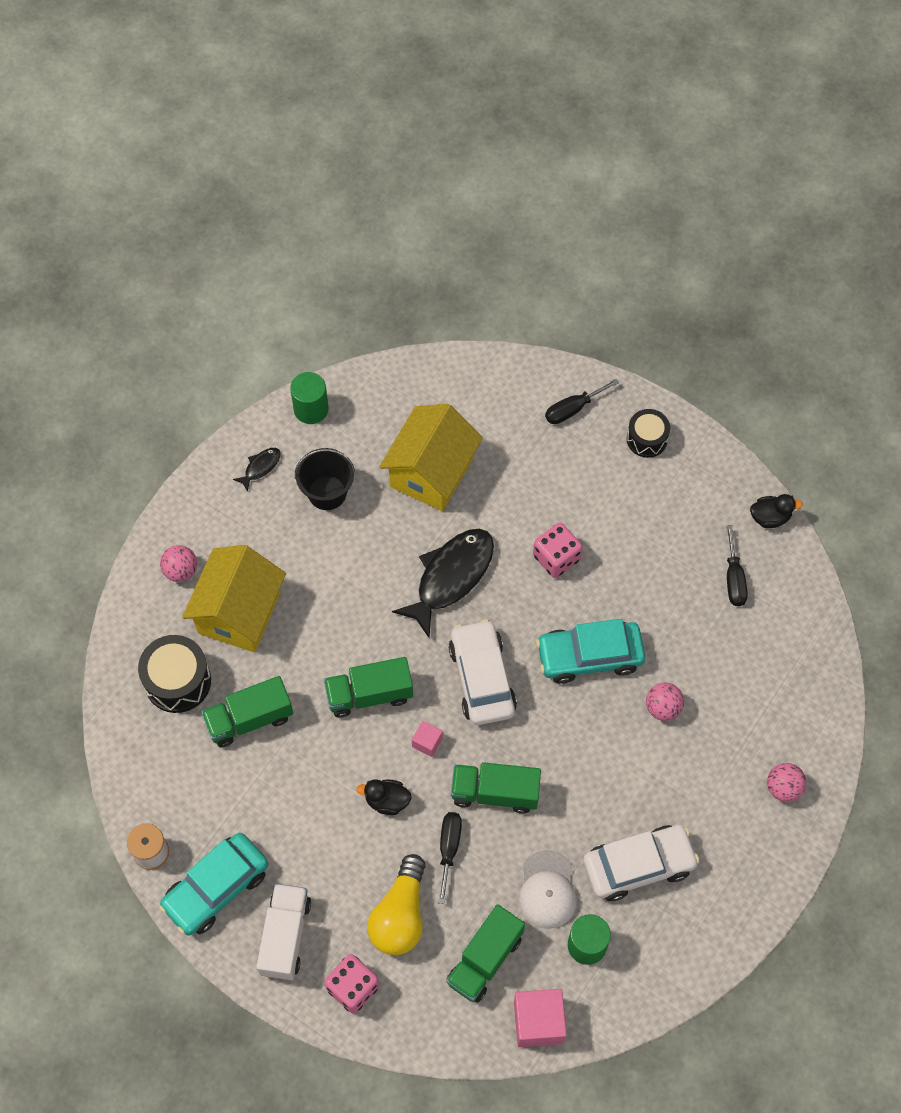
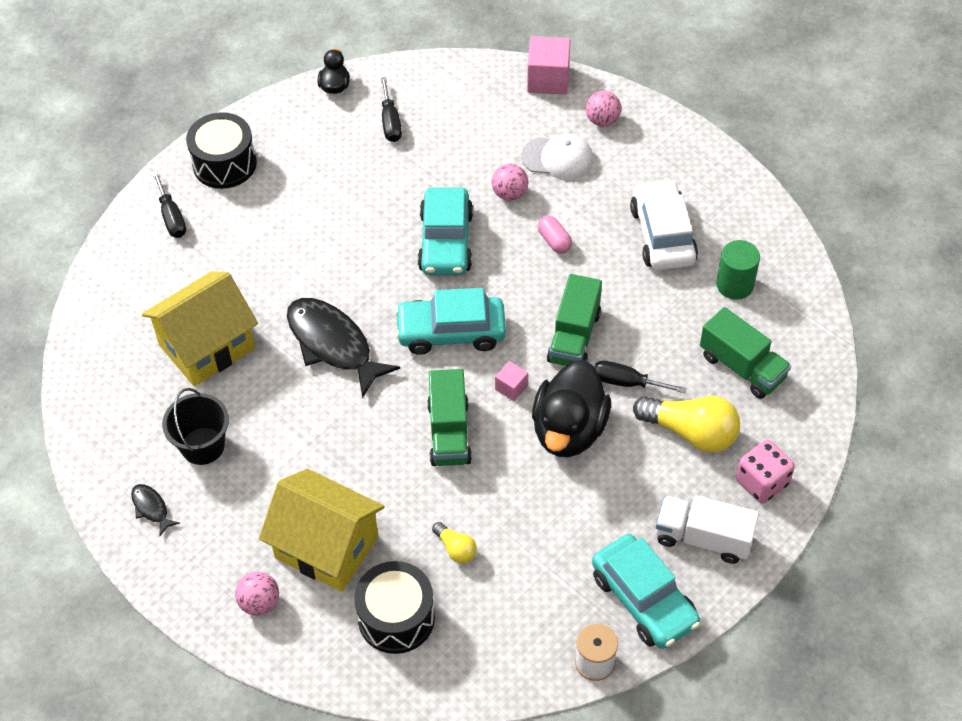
camera: 80 degrees left, 10 degrees down
(249, 719) = (455, 548): green truck -> yellow light bulb
(311, 409) = (93, 450): green cylinder -> none
(387, 801) = (569, 430): black duck -> black duck, size x2.05
(431, 472) = (207, 346): yellow house -> yellow house turned 75 degrees counterclockwise
(482, 678) = (451, 332): white car -> turquoise car
(538, 1022) = (805, 332): pink cube -> pink cube (548, 79)
(547, 890) = (678, 308): white cap -> white cap (558, 158)
(556, 558) = (334, 253): pink dice -> none
(610, 759) = (554, 241): none -> pink capsule
(647, 439) = (224, 164): black drum -> black drum, size x1.54
(734, 578) = (390, 122): black screwdriver -> black screwdriver turned 75 degrees clockwise

